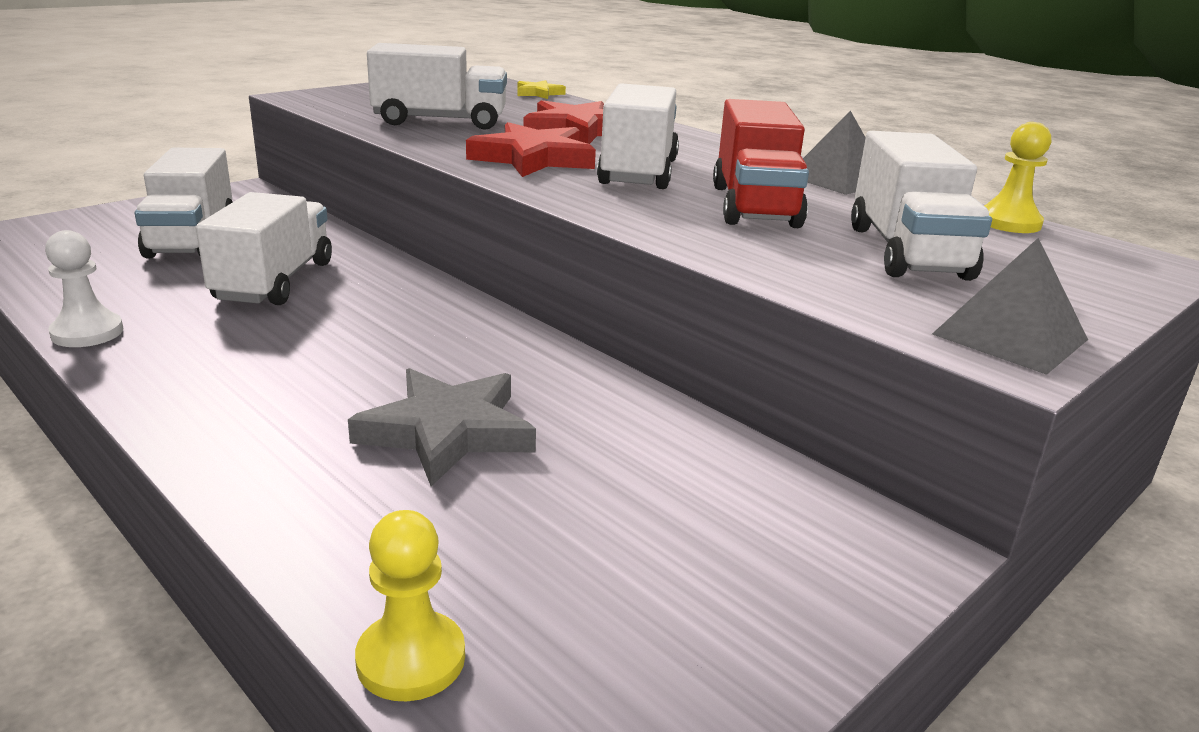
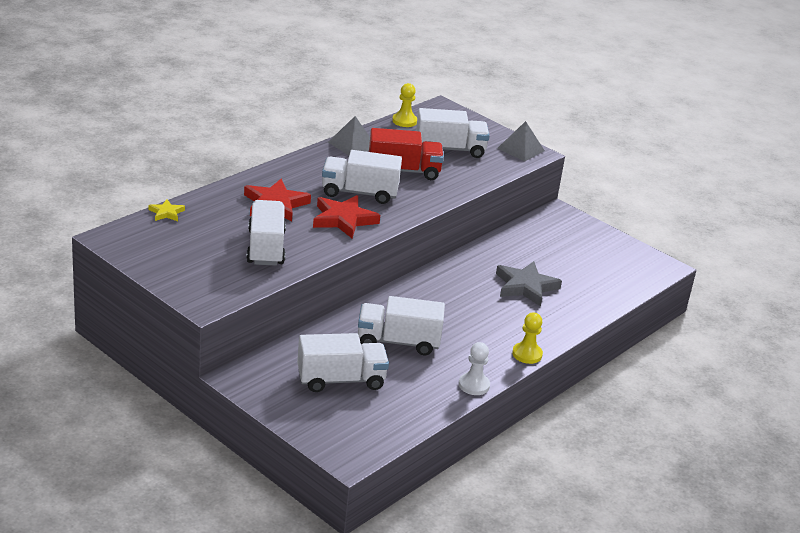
camera: 95 degrees left, 5 degrees up
(411, 659) = (634, 289): yellow pawn -> yellow pawn (527, 354)

